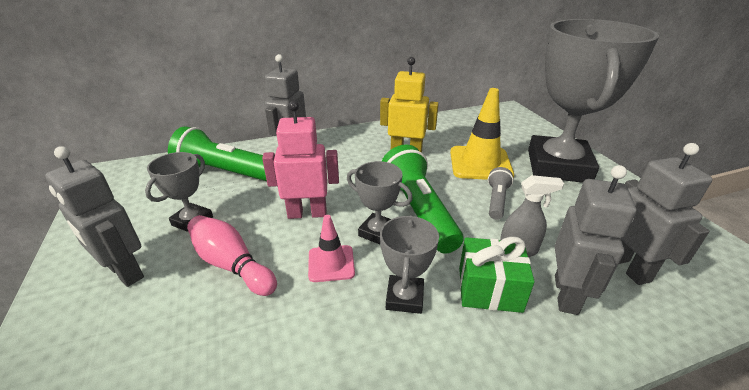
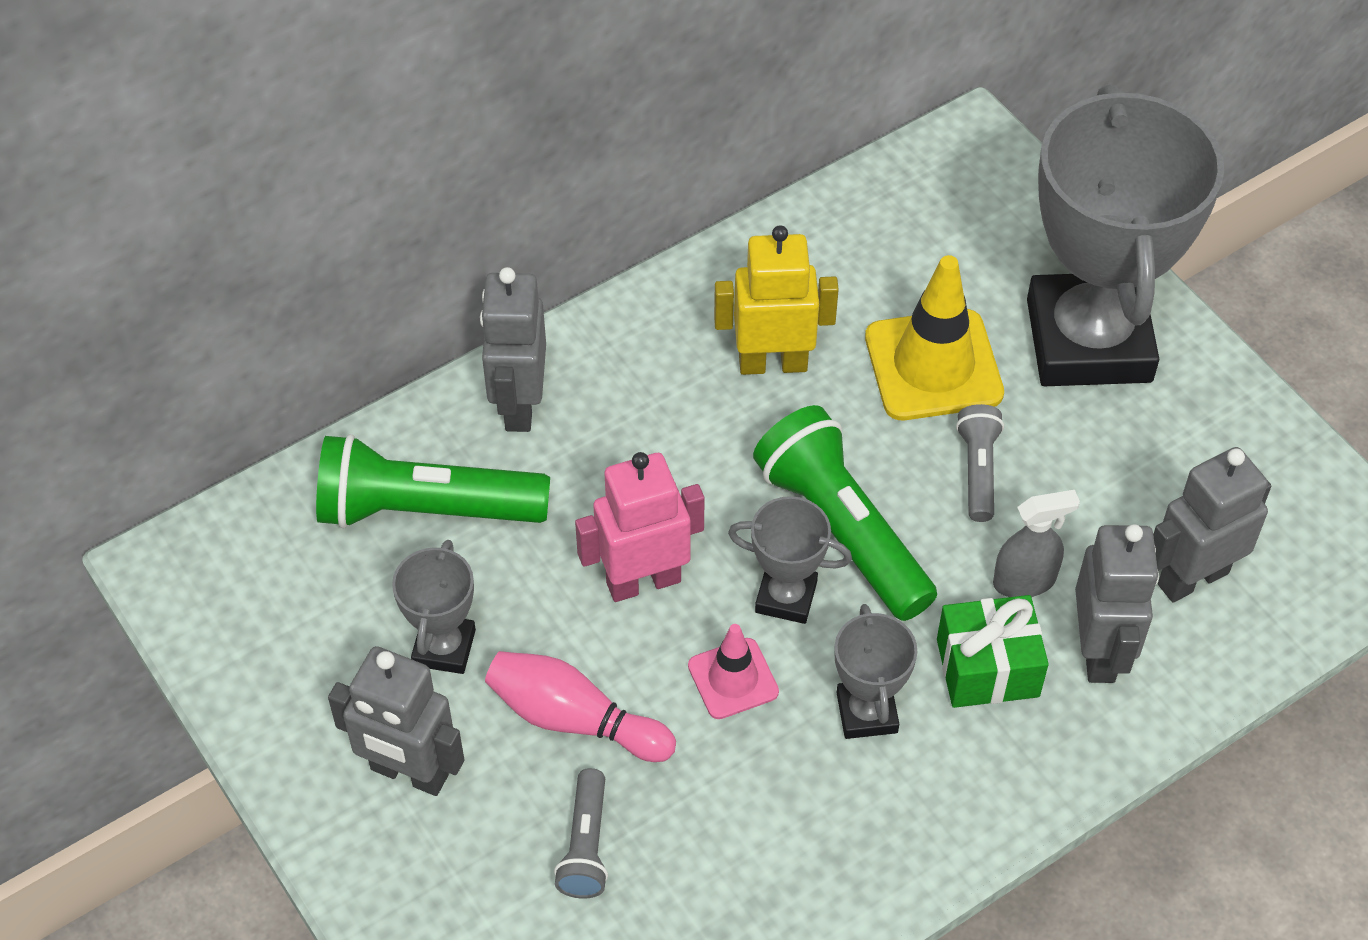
camera: 15 degrees left, 20 degrees up
(188, 336) = (586, 845): none -> grey flashlight
(628, 267) = (1192, 578): grey robot -> grey robot turned 90 degrees counterclockwise

